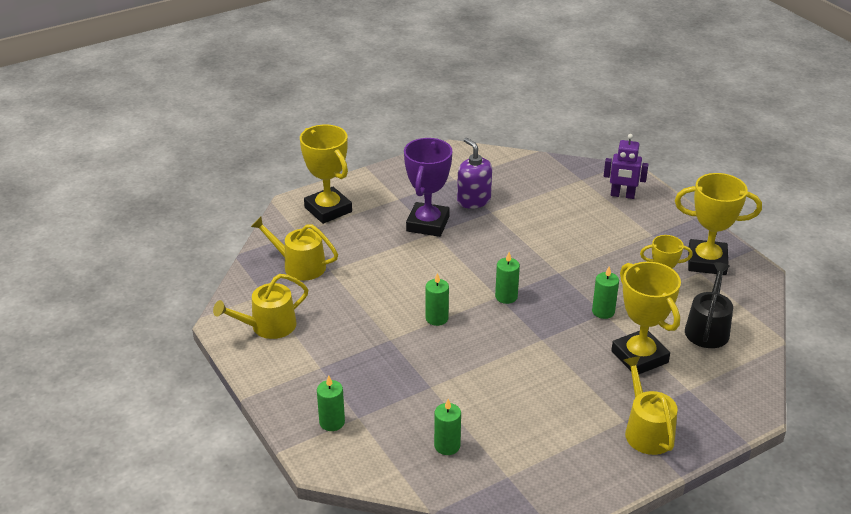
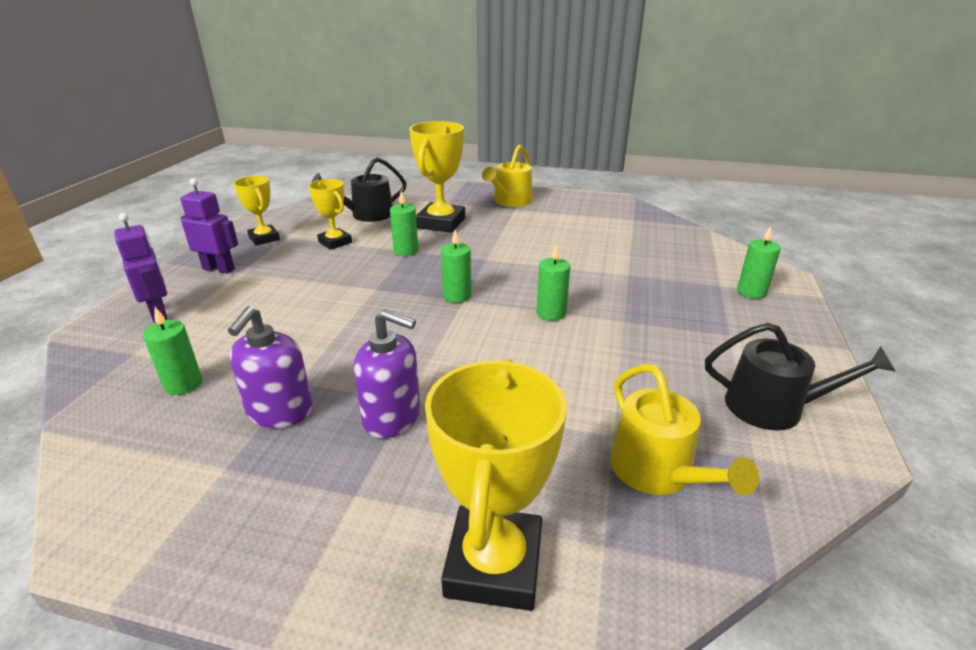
camera: 135 degrees left, 5 degrees down
(268, 326) = (773, 407): yellow watering can -> black watering can
(427, 224) = (392, 417): purple trophy -> purple soap dispenser
(447, 446) = (659, 244): green candle -> green candle (183, 384)
(667, 229) = (219, 269): none -> purple robot
(707, 262) = (264, 238): yellow trophy -> yellow trophy, size x0.60

